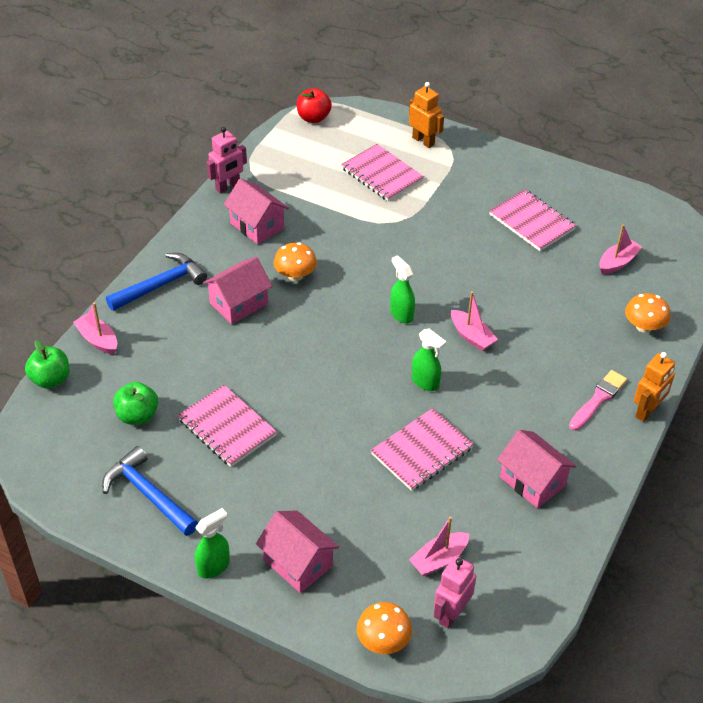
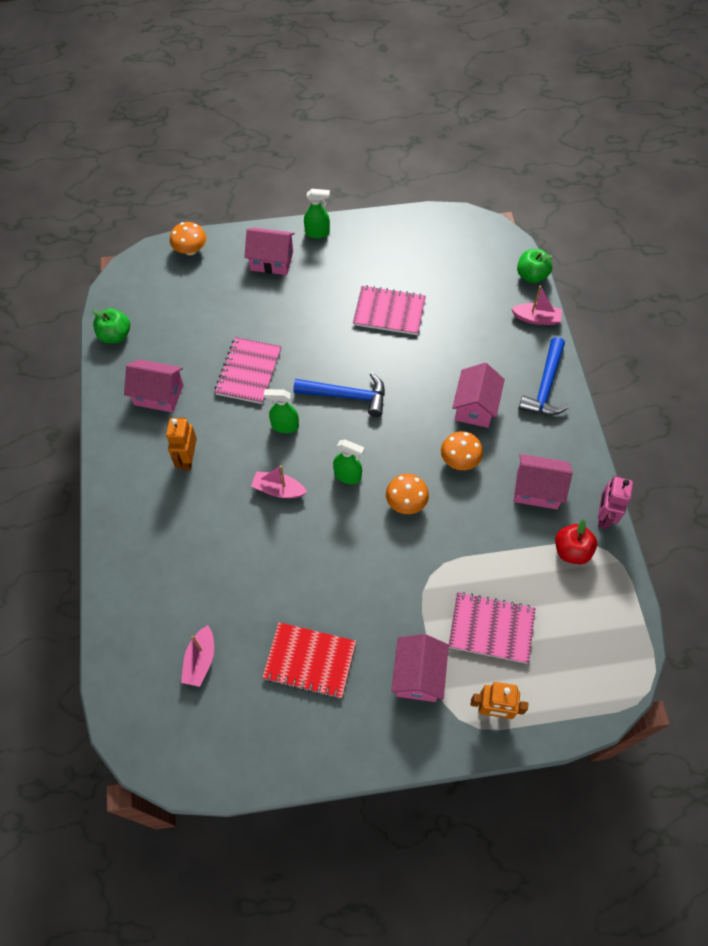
camera: 145 degrees right, 15 degrees up
(137, 416) = (452, 286): green apple -> green apple (115, 335)
(148, 494) = (394, 247): blue hammer -> blue hammer (347, 396)
(214, 566) = (317, 233): green spray bottle -> green spray bottle turned 105 degrees counterclockwise
(313, 118) = (624, 666): red apple -> red apple (571, 550)
(439, 559) = (188, 309): pink boat -> none
(451, 614) = (161, 284): pink robot -> none
(458, 179) = (418, 675): none -> pink house
(531, 222) = (310, 661): pink notebook -> red notebook
(598, 399) = (145, 492): pink brush -> none
(644, 326) = (140, 593): orange mushroom -> orange mushroom (406, 502)
(647, 411) = (101, 504): orange robot -> orange robot (188, 459)

